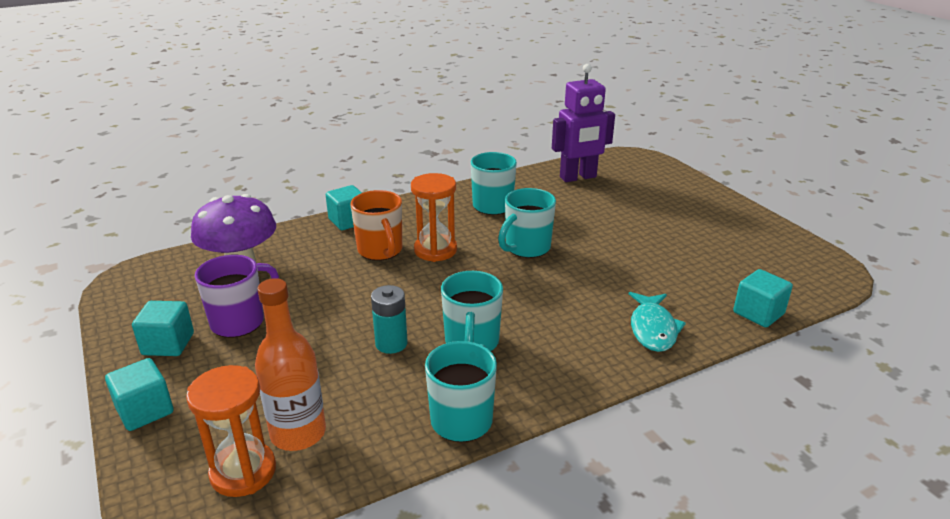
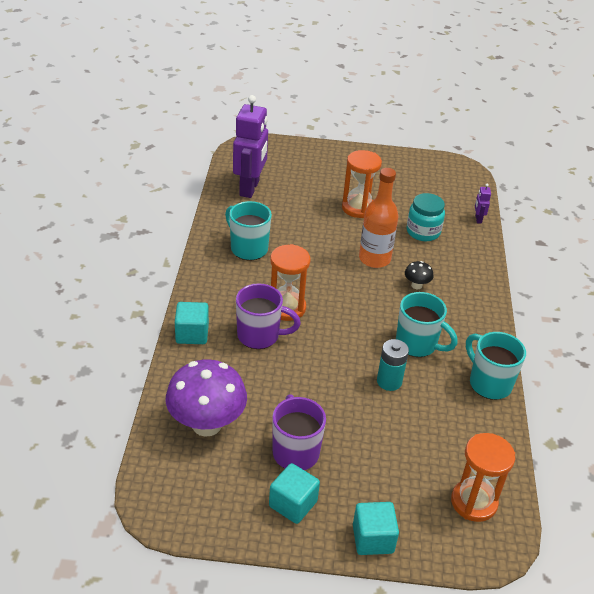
camera: 60 degrees left, 10 degrees up
(298, 433) = (453, 463): orange bottle -> orange bottle (374, 259)
(380, 251) = (260, 336): orange mug -> purple mug
(526, 248) = (326, 264): turquoise mug -> none
(570, 310) = (416, 285): none -> black mushroom
(642, 235) = (358, 208): none -> orange hourglass
(653, 329) = (461, 265): turquoise fish -> none
(669, 284) = (423, 232): none -> turquoise jar
(758, 313) = (478, 219): turquoise cube -> purple robot

